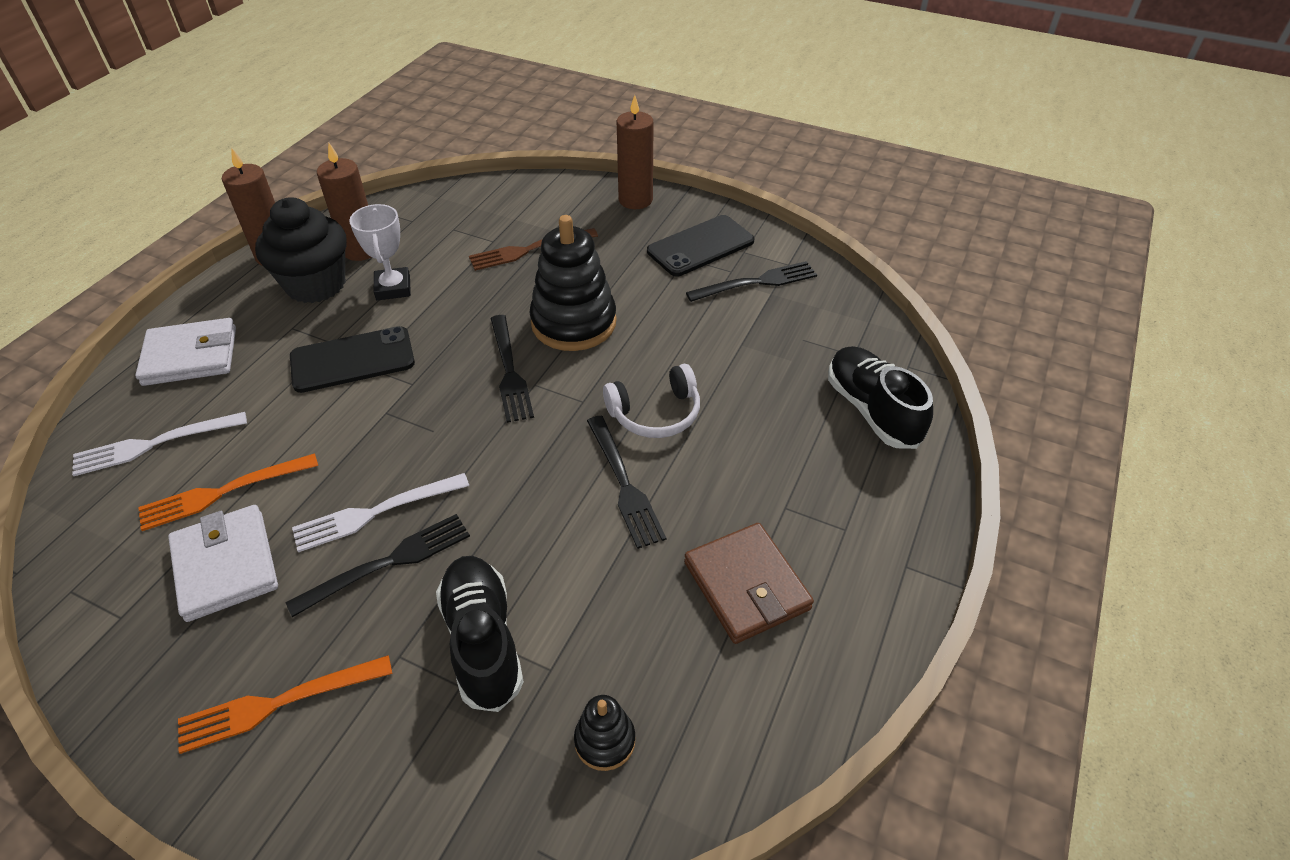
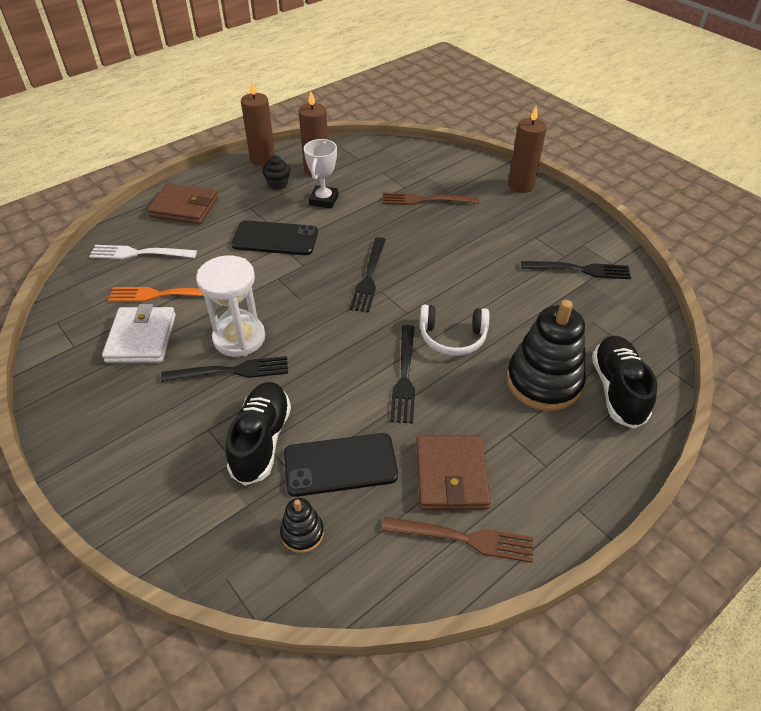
camera: 25 degrees right, 0 degrees up
(190, 356) = (184, 207): white wallet -> brown wallet
(277, 704) = (128, 428): orange fork -> none
(316, 284) = (278, 184): black cupcake -> black cupcake, size x0.47
(375, 513) = (239, 338): white fork -> white hourglass
(574, 323) = (429, 258): black stacking toy -> black stacking toy (543, 381)
(700, 246) = (551, 231): black phone -> black phone (340, 465)
(803, 657) = (464, 538): none -> brown fork

